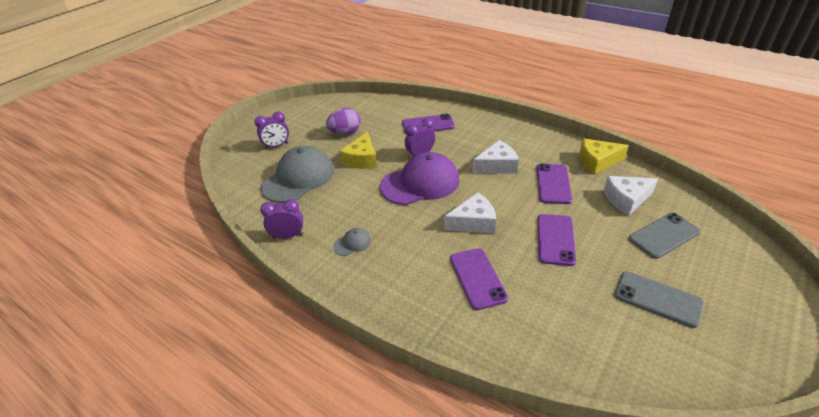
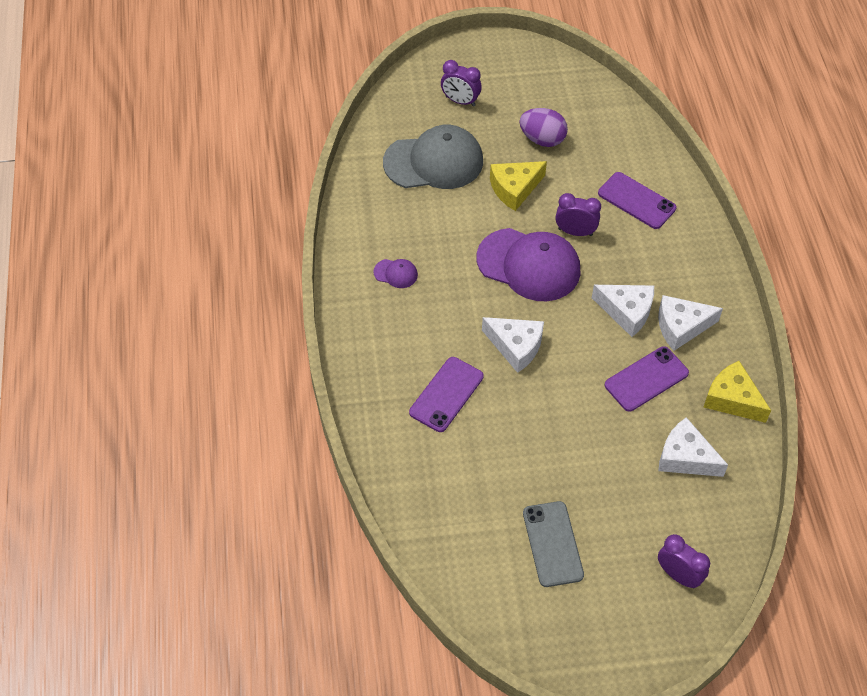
camera: 45 degrees right, 15 degrees up
(288, 236) = (357, 220): purple clock -> purple clock (678, 575)
(352, 243) = (396, 273): grey cap -> purple cap
(528, 153) = (681, 327): none -> white cheese
(555, 239) = (557, 426): purple phone -> none
(663, 235) = (654, 514): grey phone -> none

